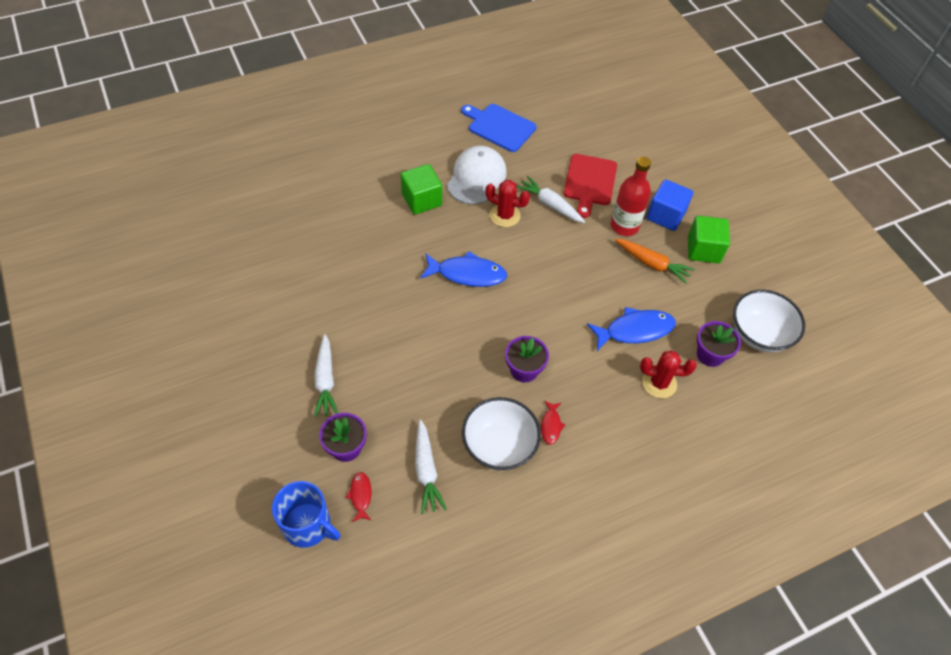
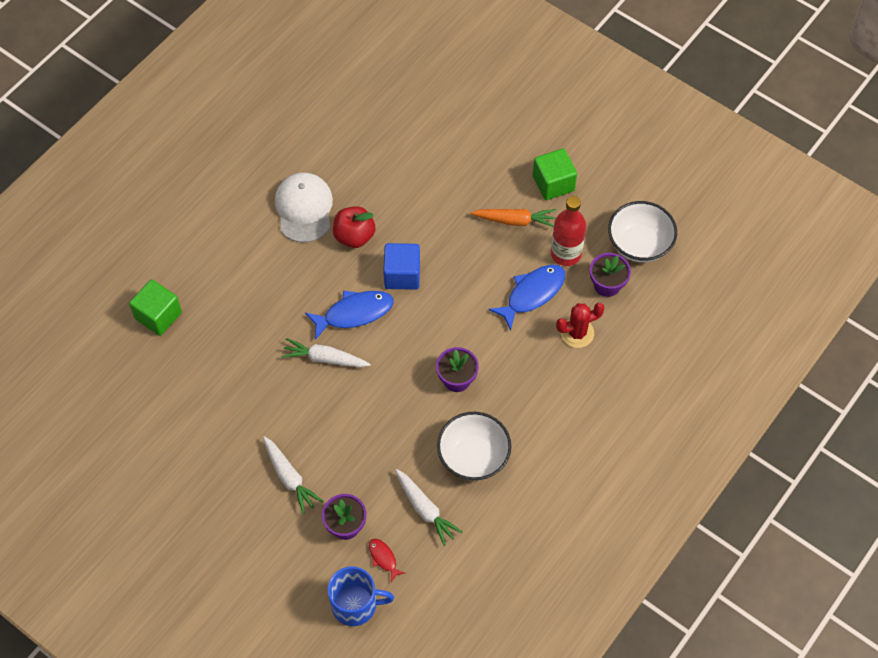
camera: 25 degrees left, 5 degrees up
(421, 200) = (266, 258): green cube -> green cube (158, 316)
(499, 127) = (293, 141): blue cutting board -> none
(505, 215) = (354, 236): red cactus -> red apple
(550, 205) = (390, 204): white carrot -> white carrot (325, 358)
(551, 425) = (506, 417): red fish -> none
(589, 182) = (414, 162): red cutting board -> none
(624, 226) = (470, 193): red bottle -> red bottle (566, 253)
(665, 215) = (502, 164): blue cube -> blue cube (402, 275)

